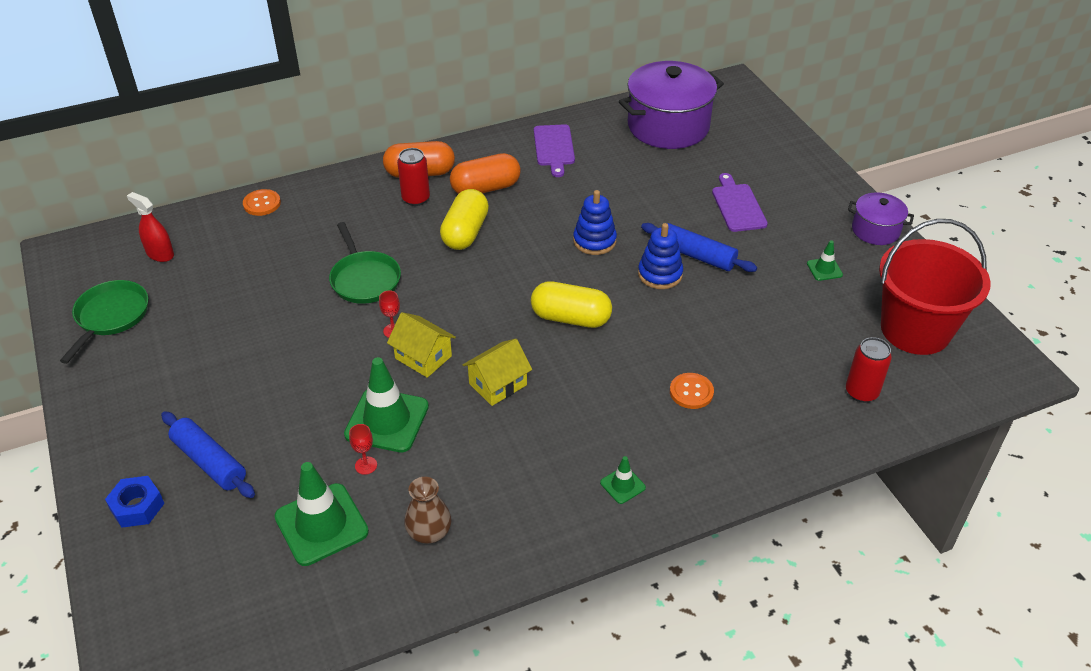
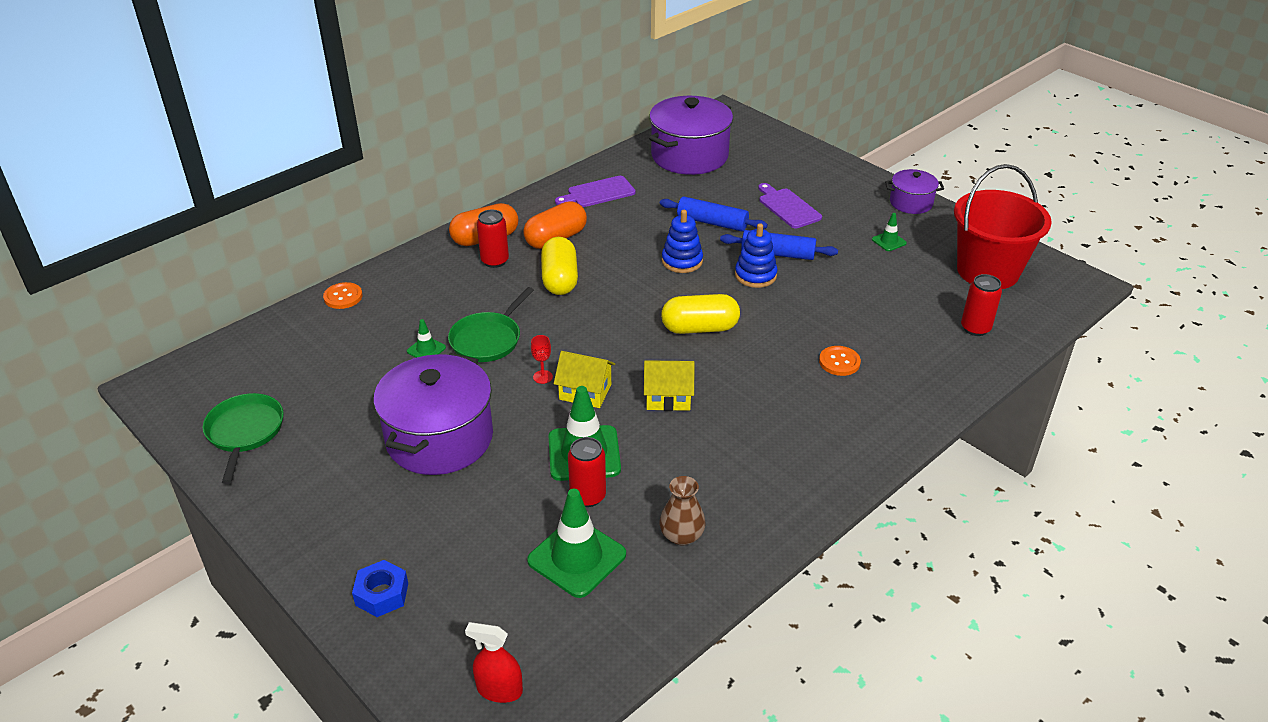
camera: 20 degrees left, 5 degrees down
(160, 254) = (263, 364): red spray bottle -> red spray bottle (499, 690)
(209, 462) = (432, 534): blue rolling pin -> blue rolling pin (712, 222)
(268, 368) = (440, 438): none -> purple pot
(364, 279) = (488, 340): green pan -> green pan turned 75 degrees clockwise
(366, 465) = (588, 496): red goblet -> red can
(498, 384) = (668, 397): yellow house -> yellow house turned 60 degrees clockwise
(554, 148) = (598, 193): purple cutting board -> purple cutting board turned 90 degrees clockwise
(622, 485) = (827, 450): green traffic cone -> green traffic cone (426, 349)

